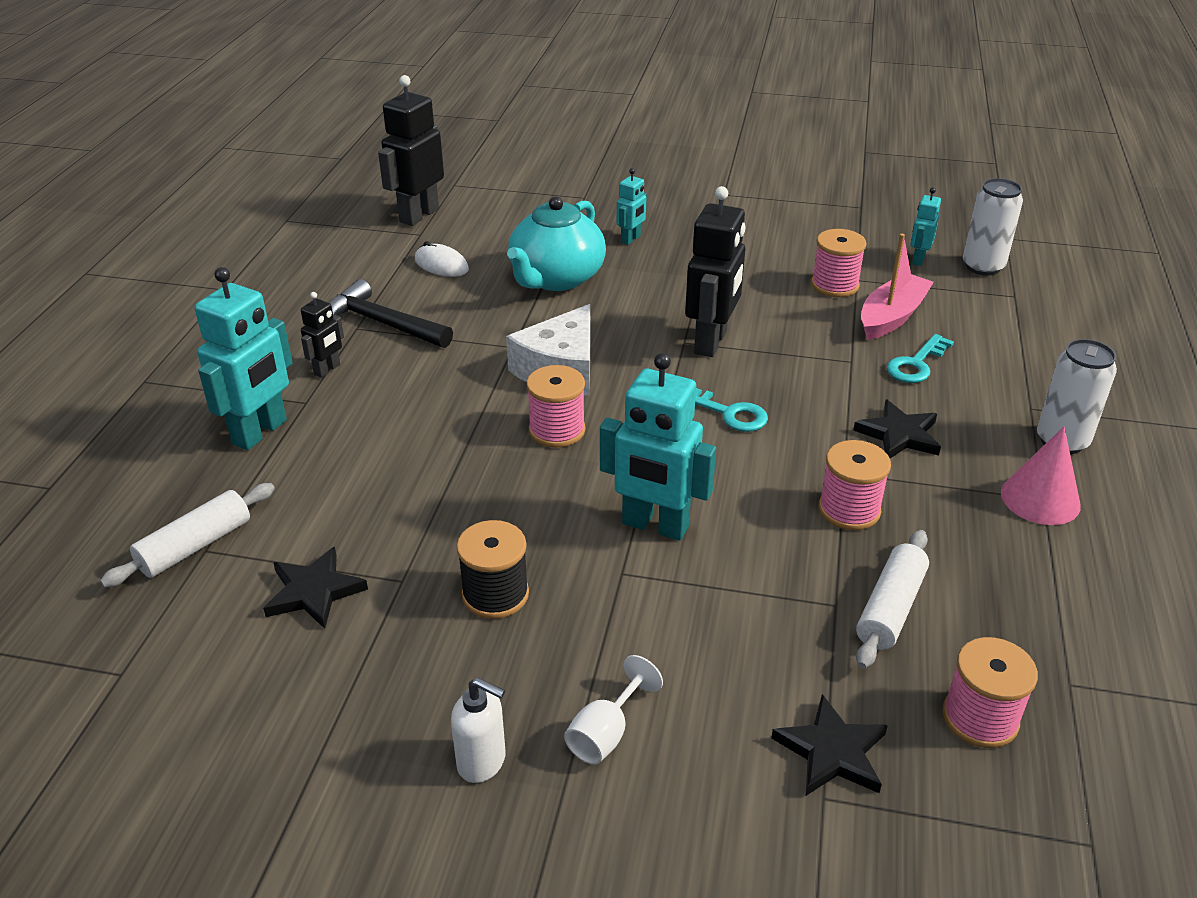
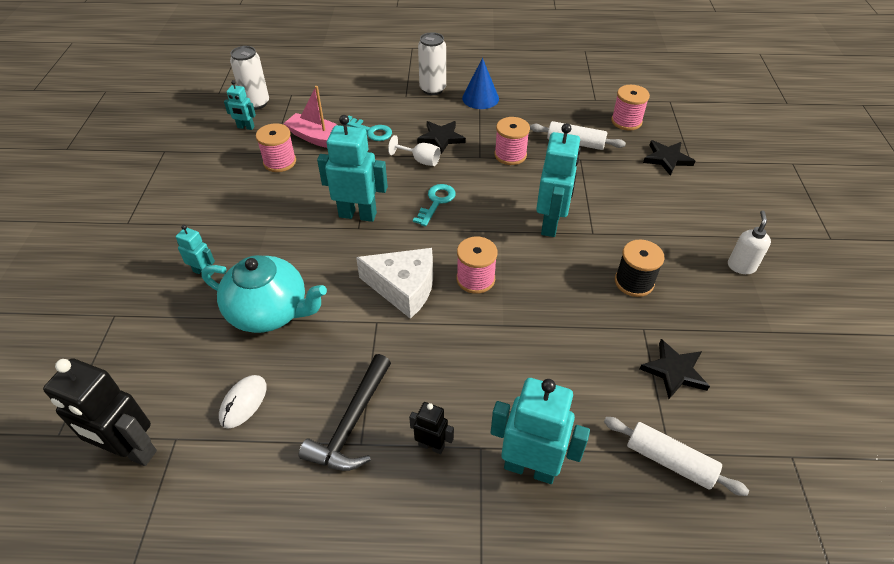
camera: 100 degrees left, 10 degrees up
(605, 733) = (699, 226): white goblet -> white goblet (420, 160)
(711, 342) = (358, 214): black robot -> turquoise robot
(1040, 499) = (480, 98): pink cone -> blue cone

